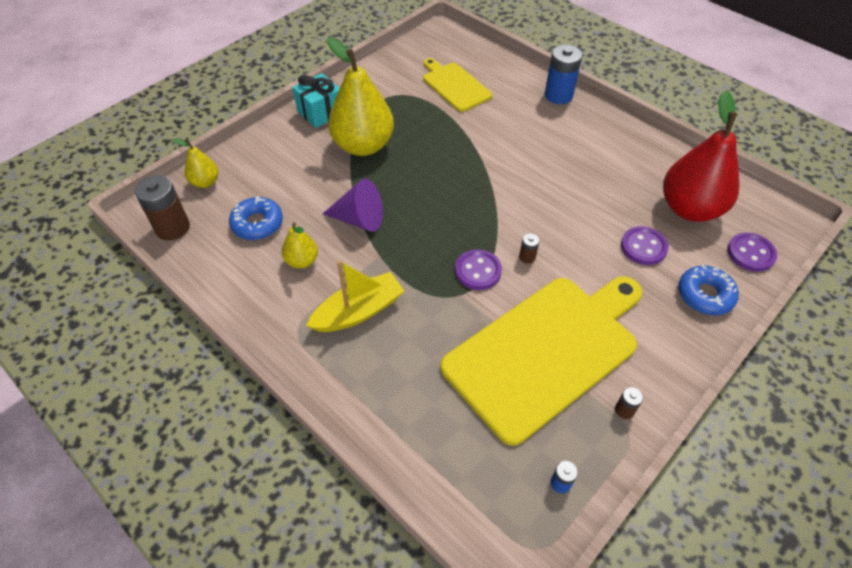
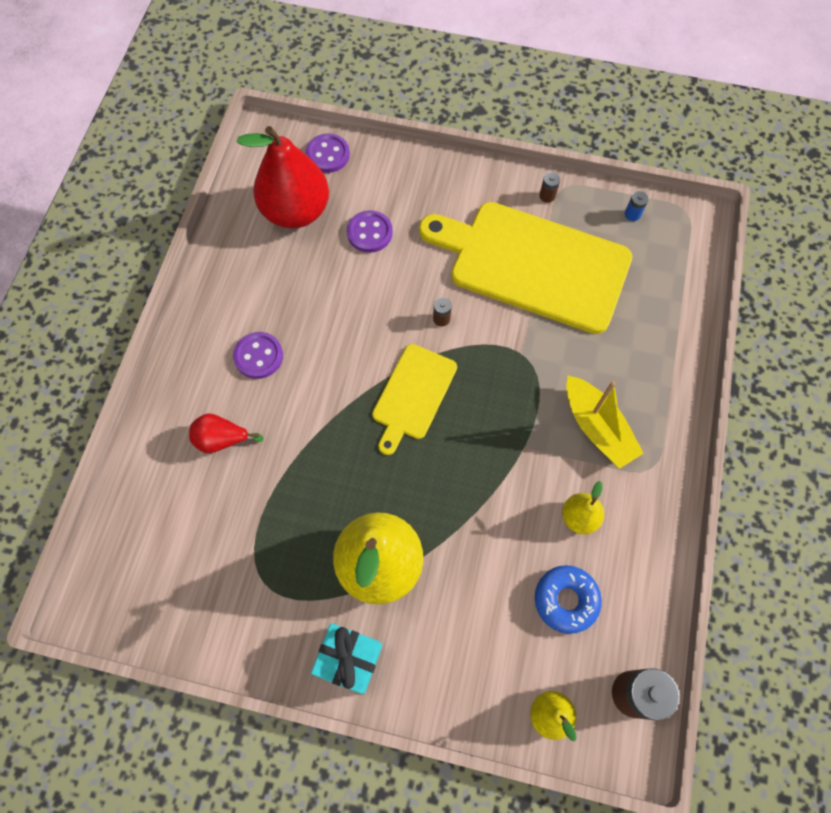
camera: 120 degrees left, 15 degrees up
(358, 311) = (597, 427): yellow boat -> yellow boat turned 150 degrees counterclockwise
(359, 219) = (492, 496): purple cone -> none
(455, 85) = (207, 518): yellow cutting board -> yellow cutting board (413, 395)
(478, 271) = (485, 352): purple button -> purple button (258, 356)
(504, 107) = (222, 439): none -> red pear
(558, 95) = (168, 390): blue battery -> none
(705, 295) = (398, 175): blue donut -> none

